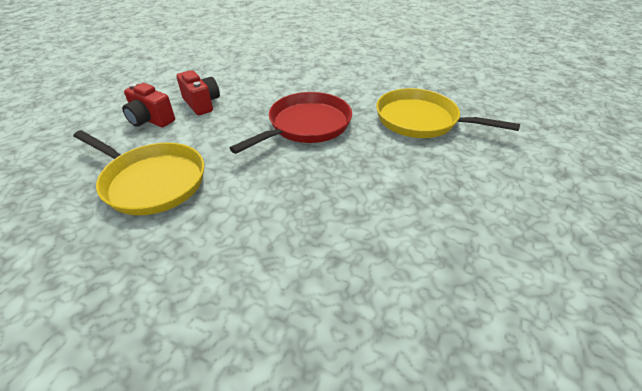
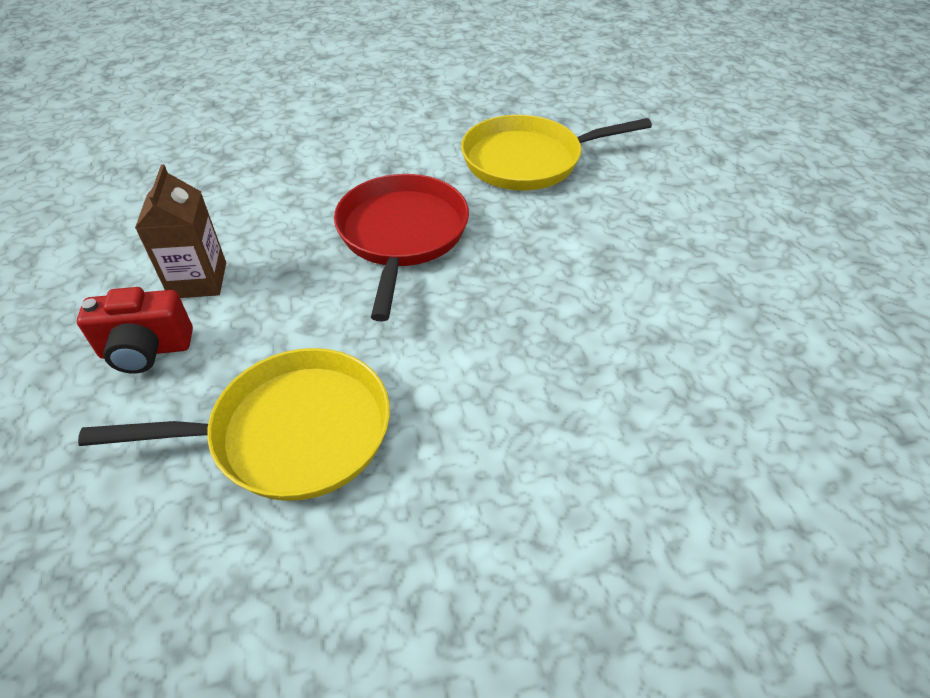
camera: 40 degrees left, 5 degrees up
(202, 104) = (198, 280): red camera -> brown carton

